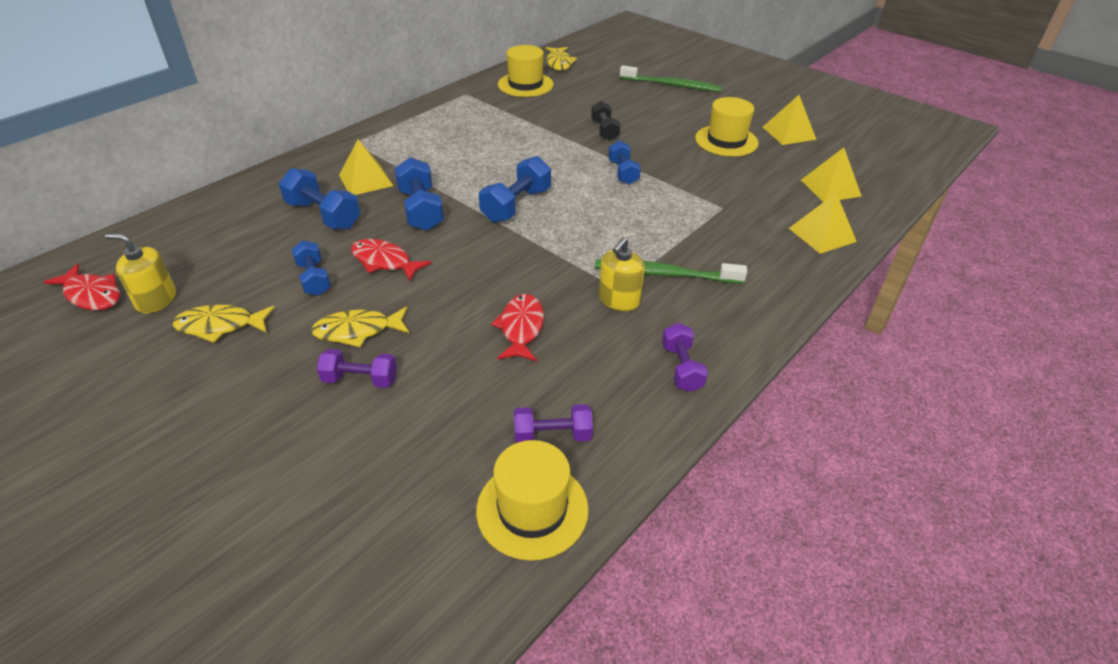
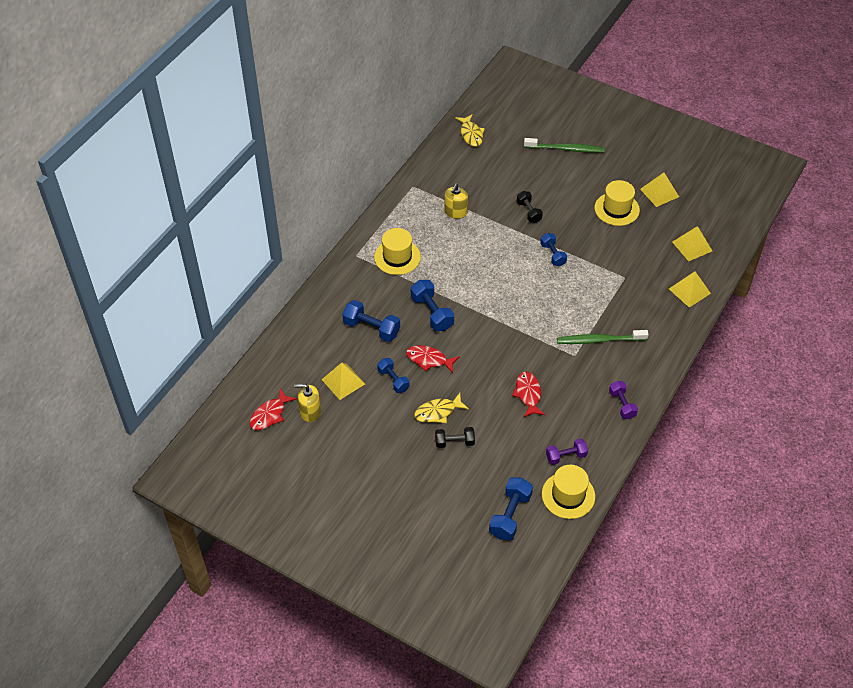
camera: 10 degrees left, 10 degrees up
(92, 295) = (270, 415): red fish -> red fish turned 105 degrees clockwise
(220, 326) = (359, 422): yellow fish -> none
(360, 379) = (454, 442): purple dumbbell -> black dumbbell
(365, 180) = (383, 292): yellow pyramid -> yellow pyramid (343, 381)
(516, 205) = (492, 298): blue dumbbell -> blue dumbbell (510, 515)
(525, 84) = (454, 167): yellow hat -> yellow hat (397, 257)
(619, 300) = (577, 364): yellow soap dispenser -> yellow soap dispenser (455, 212)

